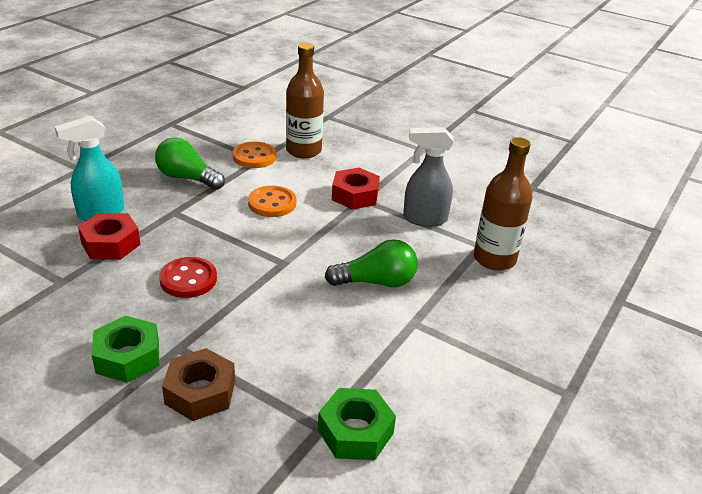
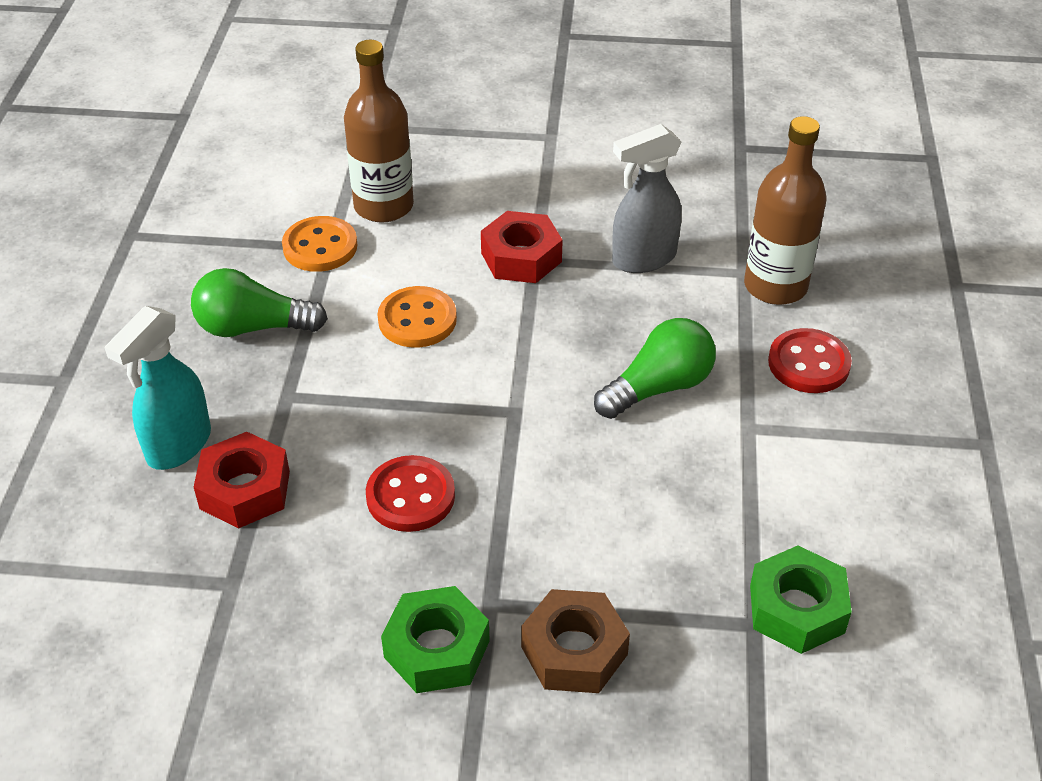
camera: 25 degrees left, 10 degrees up
(481, 305) = (808, 363): none -> red button

